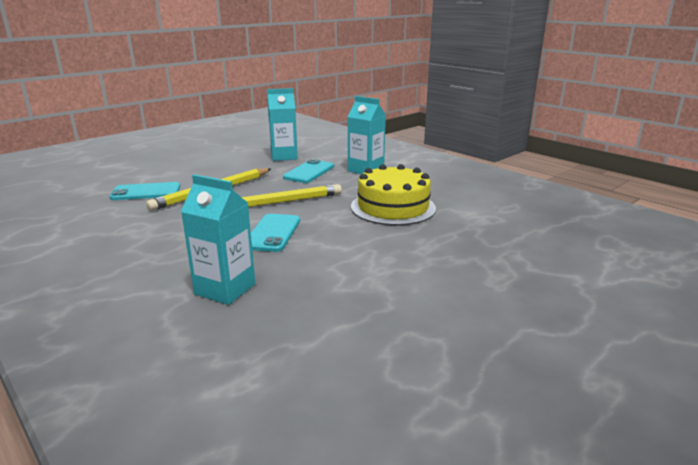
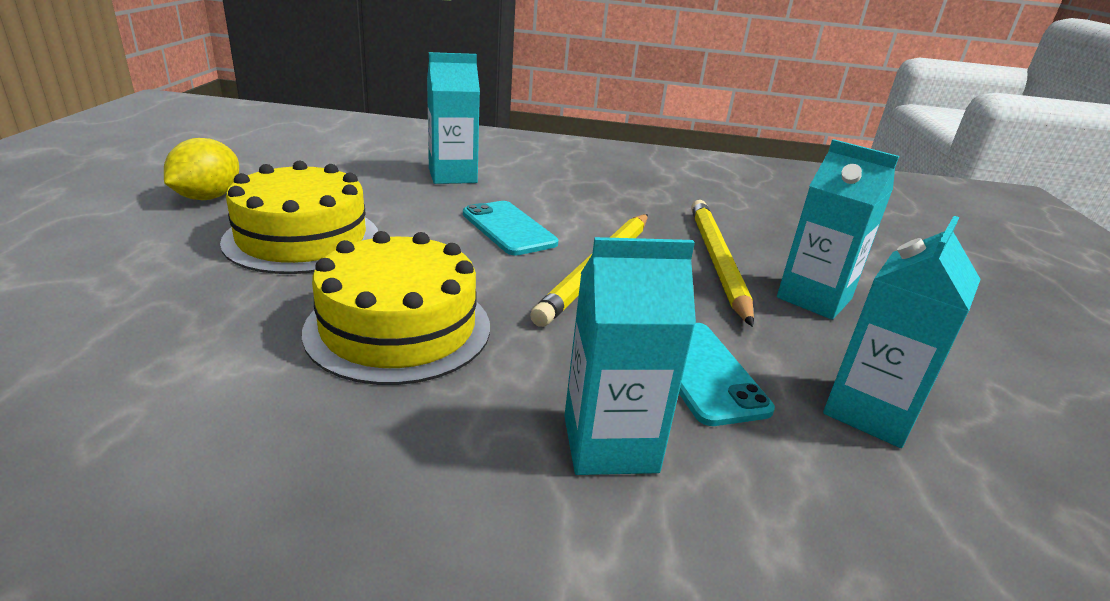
camera: 135 degrees right, 5 degrees up
(146, 192) = (777, 233): turquoise phone -> none
(217, 173) = (814, 298): none -> turquoise carton
(400, 261) = (302, 238): none -> yellow cake
(447, 323) = (208, 197): none -> yellow lemon

